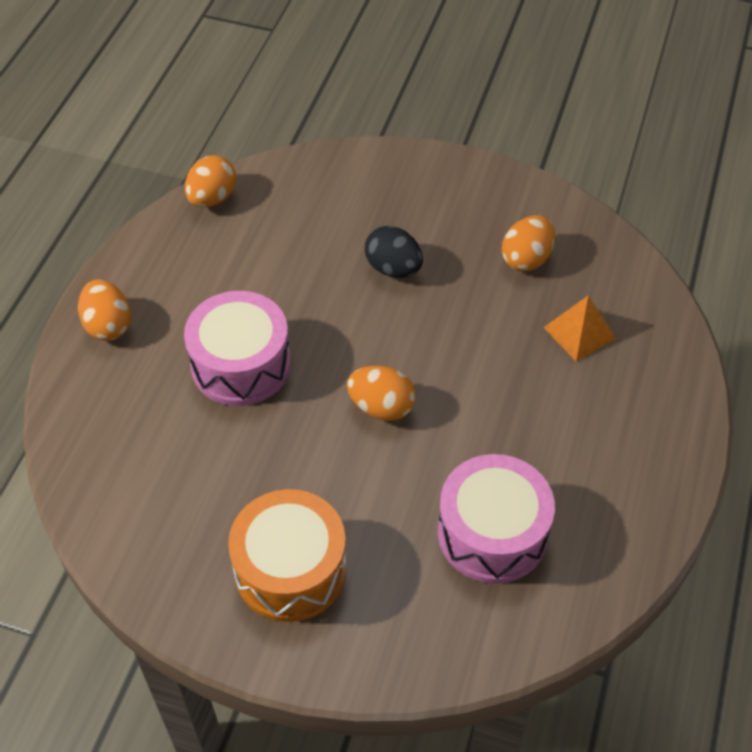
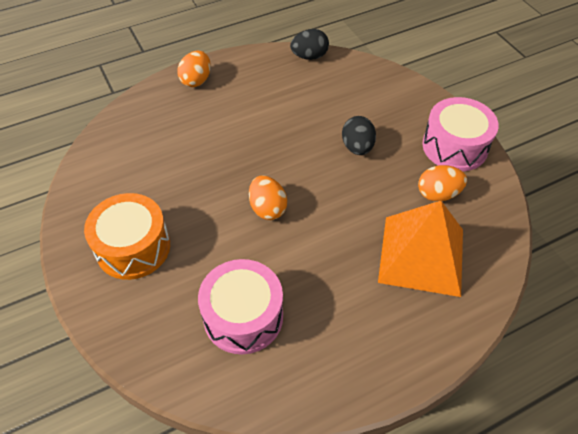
camera: 45 degrees right, 0 degrees up
(212, 198) = (309, 56): orange egg -> black egg
(241, 364) = (229, 138): pink drum -> pink drum (454, 146)
(579, 332) = (421, 255): orange pyramid -> orange pyramid, size x2.02

